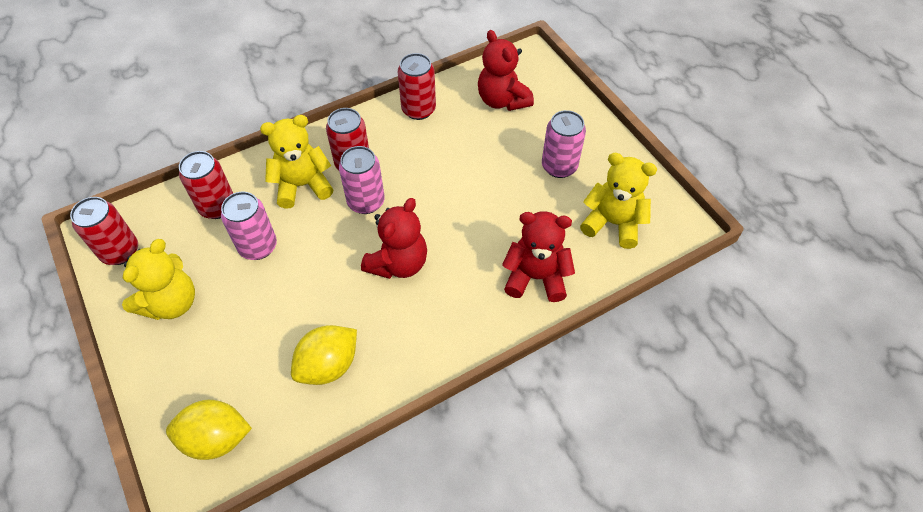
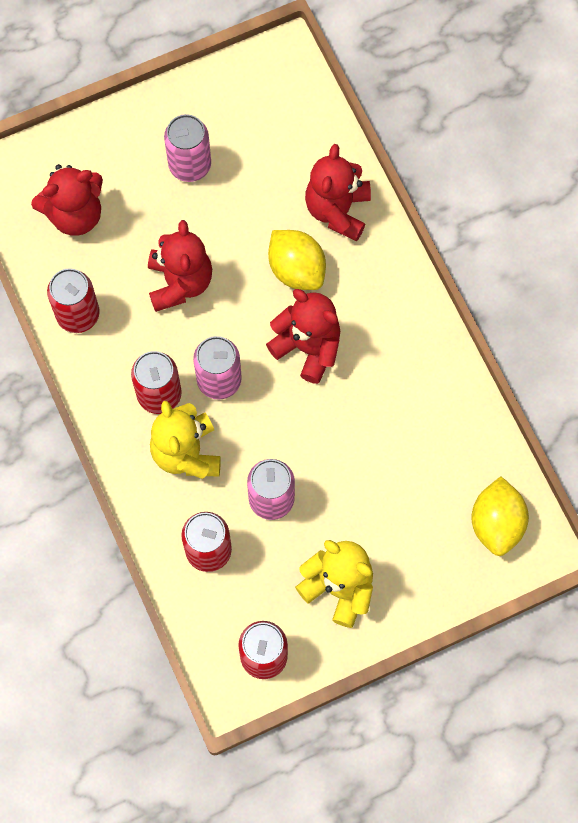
camera: 85 degrees left, 15 degrees up
(328, 365) = (425, 419): yellow lemon -> yellow lemon (296, 269)
(451, 169) = (180, 282): none -> red teddy bear
(613, 223) = (275, 123): yellow teddy bear -> none

